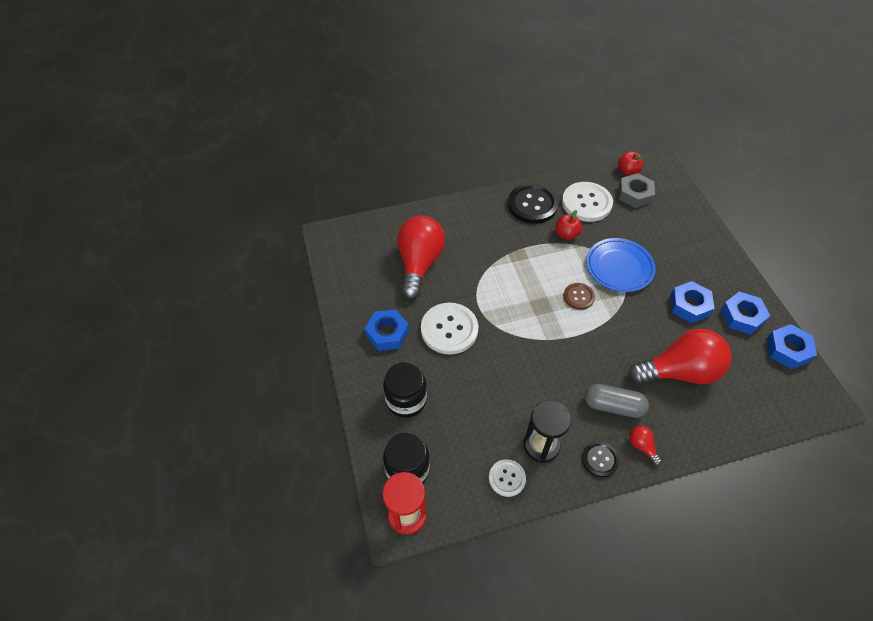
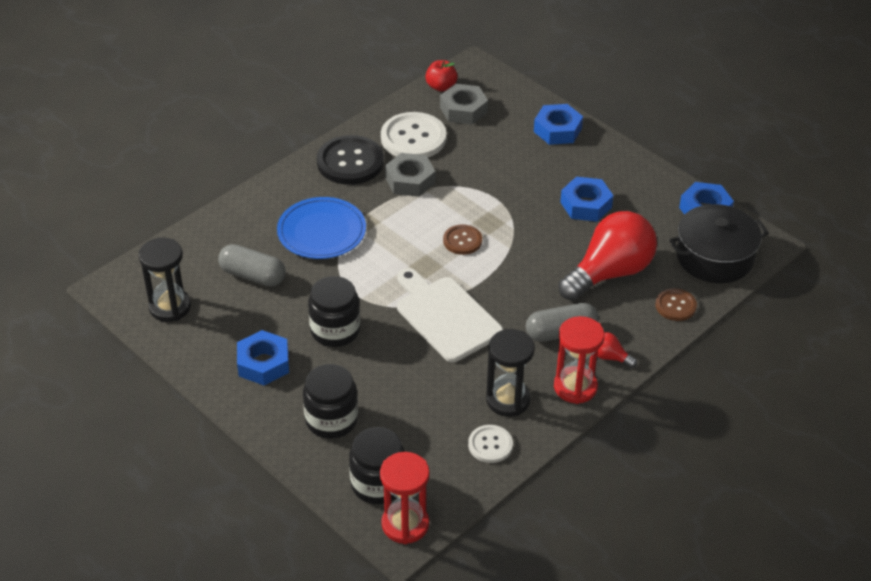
camera: 30 degrees left, 10 degrees down
(354, 264) = (170, 307): none -> black hourglass
(419, 263) = (253, 275): red light bulb -> grey capsule
(449, 329) = (335, 330): white button -> black jar
(533, 353) = (446, 316): none -> white cutting board
(566, 234) = (410, 180): red apple -> grey nut
(600, 459) = (575, 387): black button -> red hourglass
(619, 267) = (490, 193): blue plate -> blue plate (321, 232)
(720, 425) = (675, 306): none -> brown button
(742, 316) = (644, 195): blue nut -> blue nut (557, 130)
(776, 395) = (714, 257): none -> black pot

